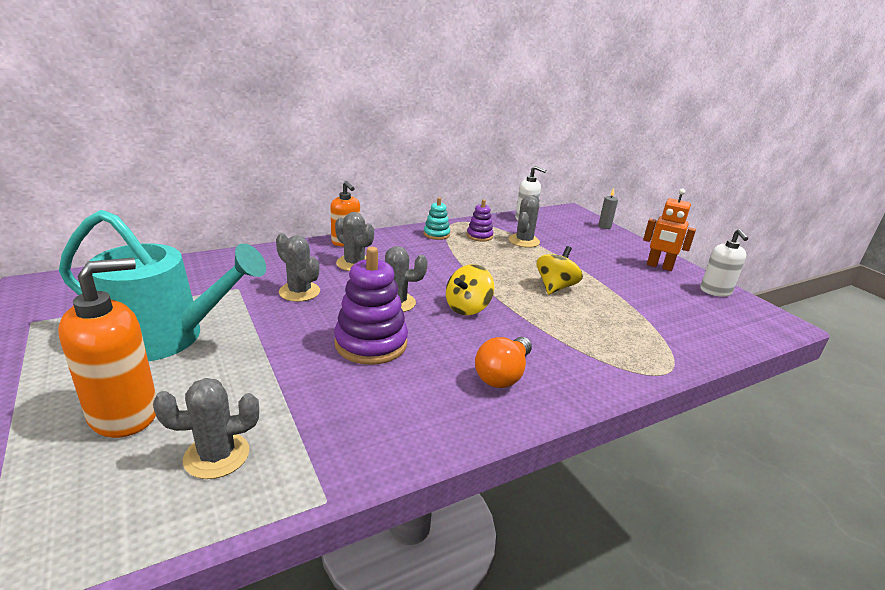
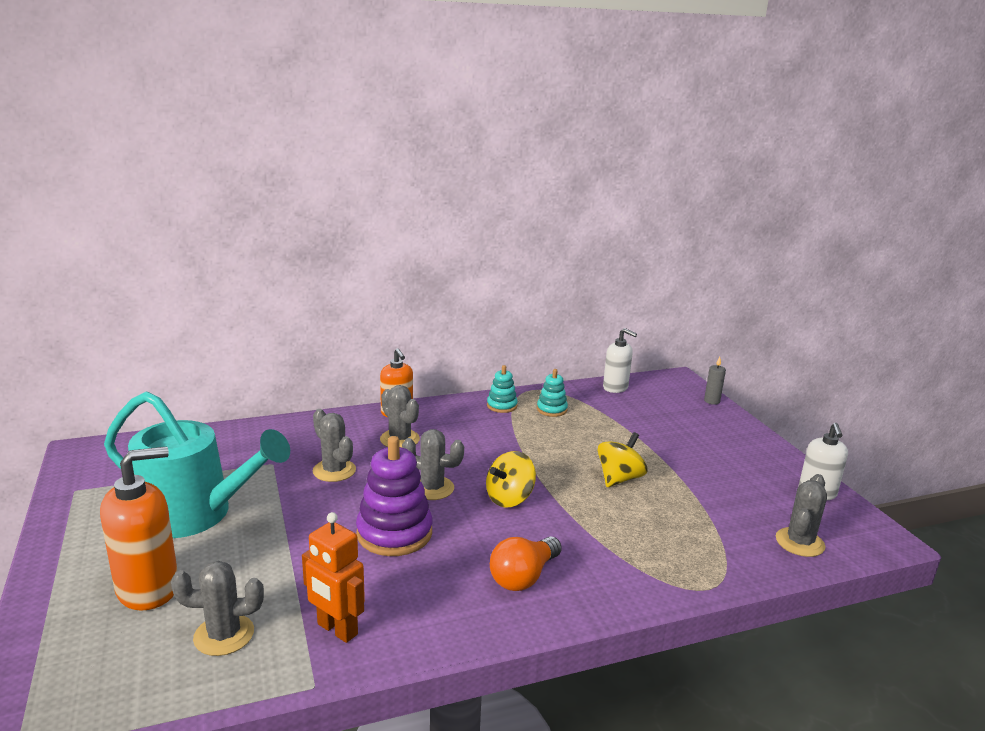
camera: 10 degrees right, 5 degrees down
(479, 236) = (552, 409): purple stacking toy -> turquoise stacking toy
(524, 241) = (603, 418): grey cactus -> grey cactus (799, 542)
(659, 266) = (759, 457): orange robot -> orange robot (337, 629)

